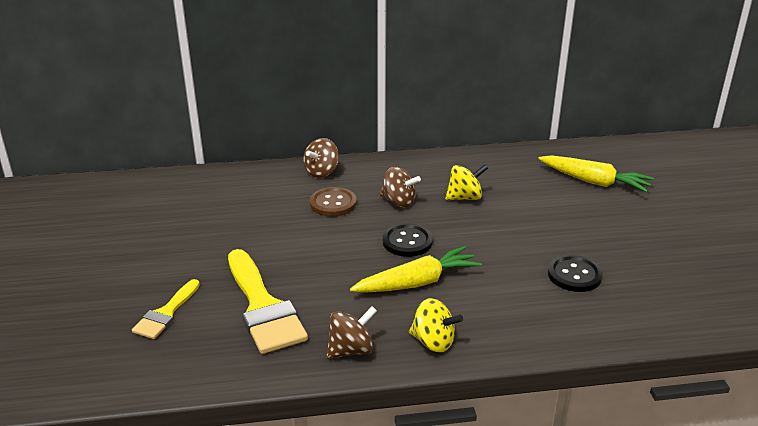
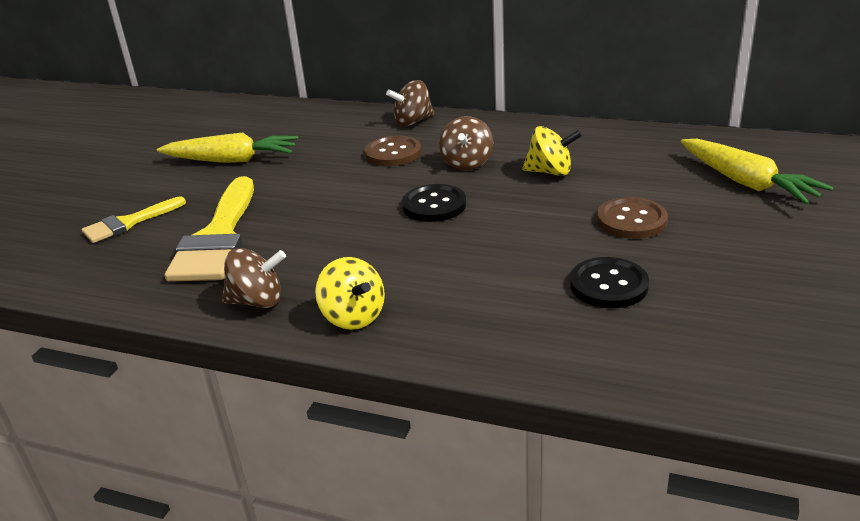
camera: 30 degrees right, 0 degrees up
(399, 202) = (467, 163): brown spinning top -> brown spinning top turned 45 degrees clockwise
(417, 283) = (401, 250): yellow carrot -> yellow carrot (232, 160)
(549, 224) = (631, 220): none -> brown button

